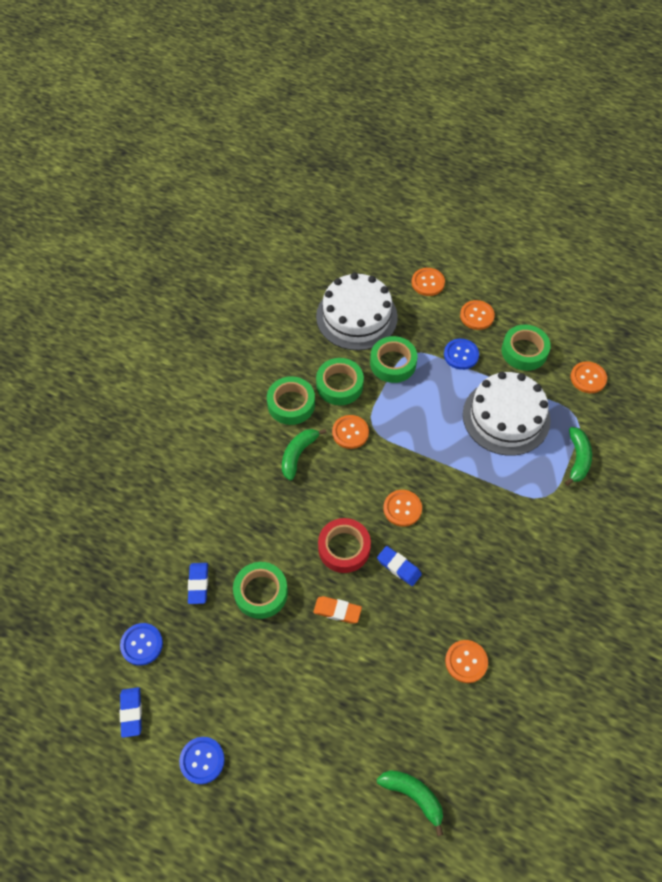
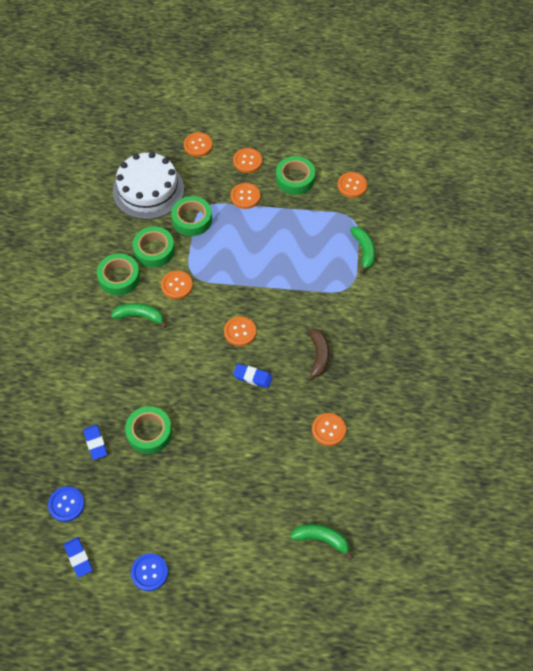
camera: 20 degrees left, 0 degrees up
(298, 454) = (140, 316): green banana -> green banana turned 90 degrees clockwise
(337, 611) = (216, 426): orange eraser -> none
(344, 548) = (204, 377): red tape -> none
(461, 355) = (245, 196): blue button -> orange button
(483, 568) = (319, 356): none -> brown banana
(506, 417) = (298, 235): white cake -> none

